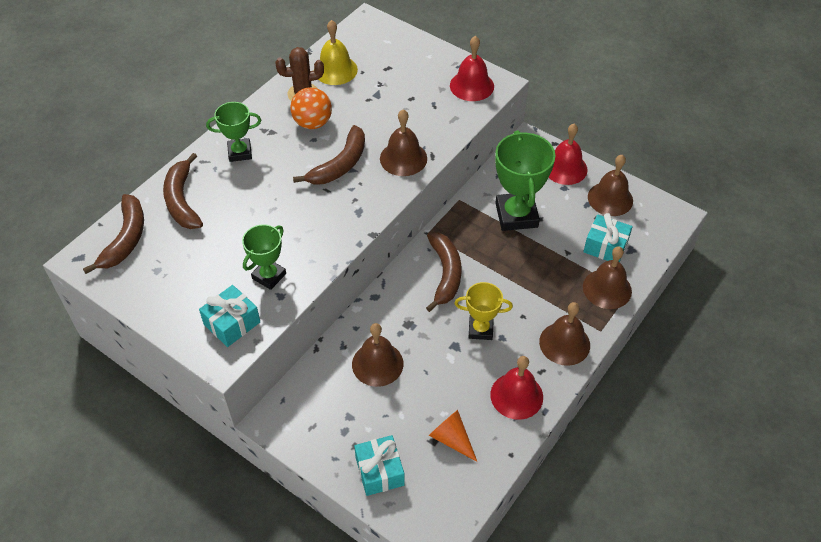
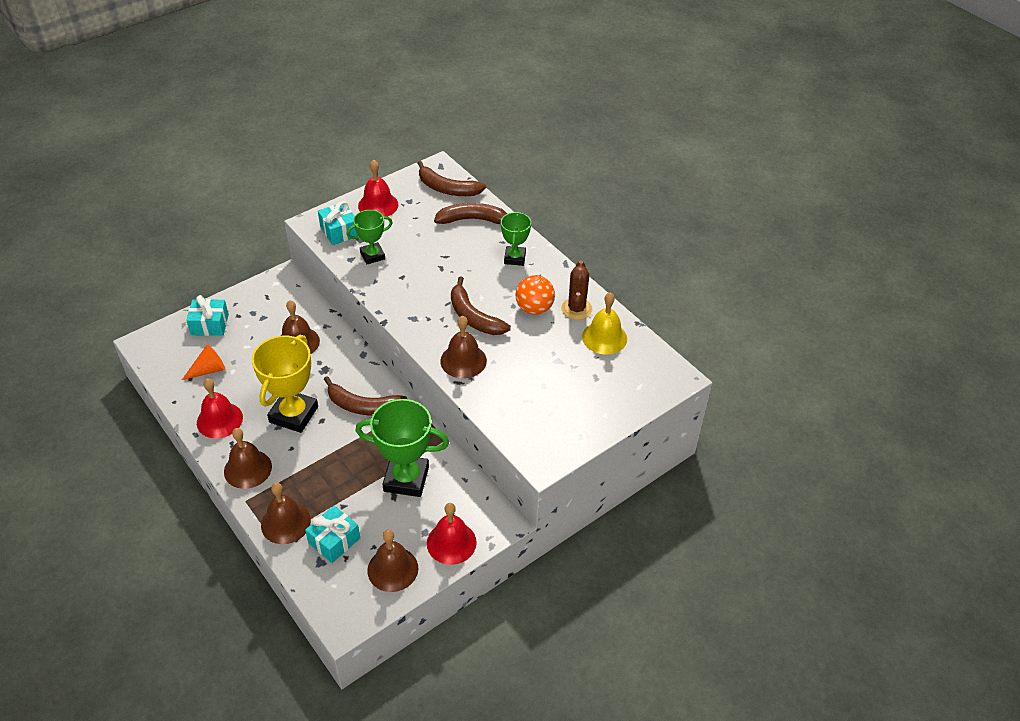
camera: 105 degrees right, 5 degrees down
(269, 276) = (372, 255): green trophy -> green trophy turned 75 degrees counterclockwise
(471, 85) = (546, 438): red bell -> red bell (378, 205)
(480, 329) = (294, 414): yellow trophy -> yellow trophy, size x1.71

